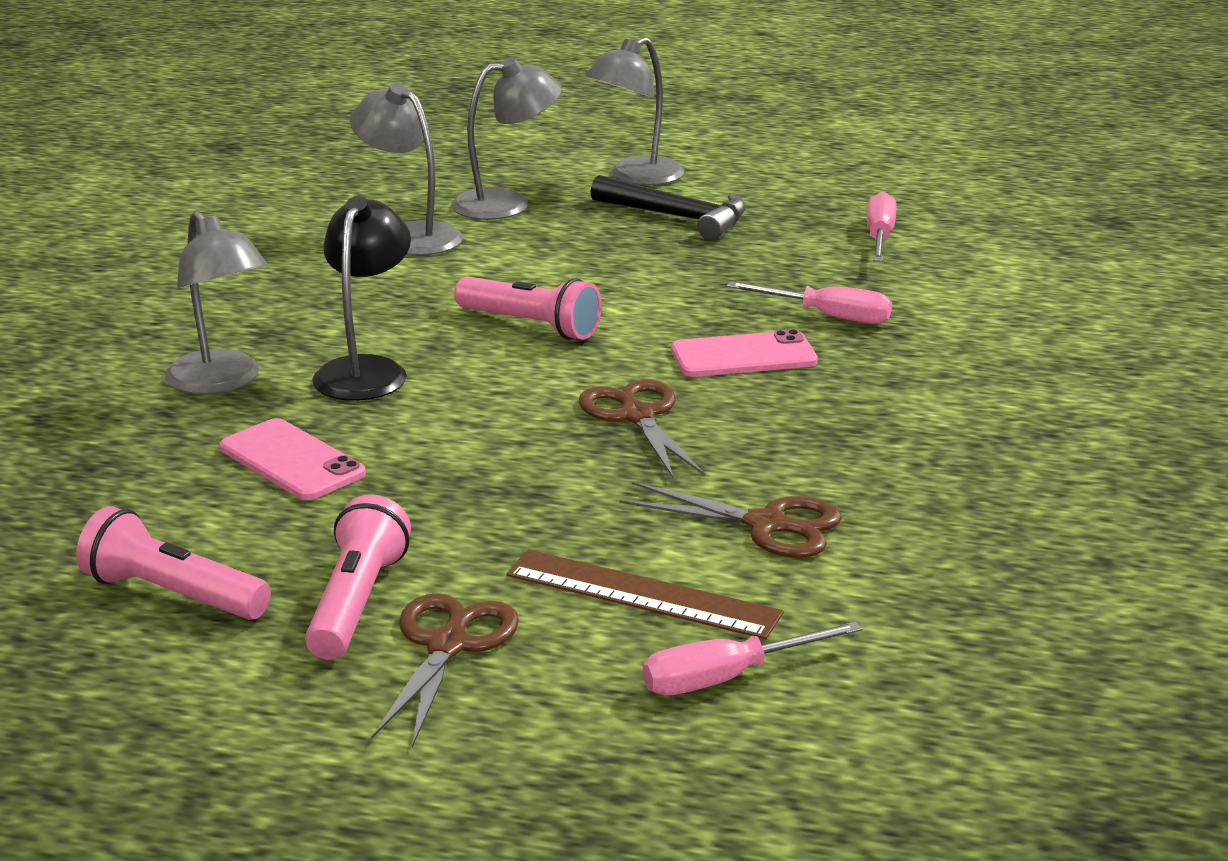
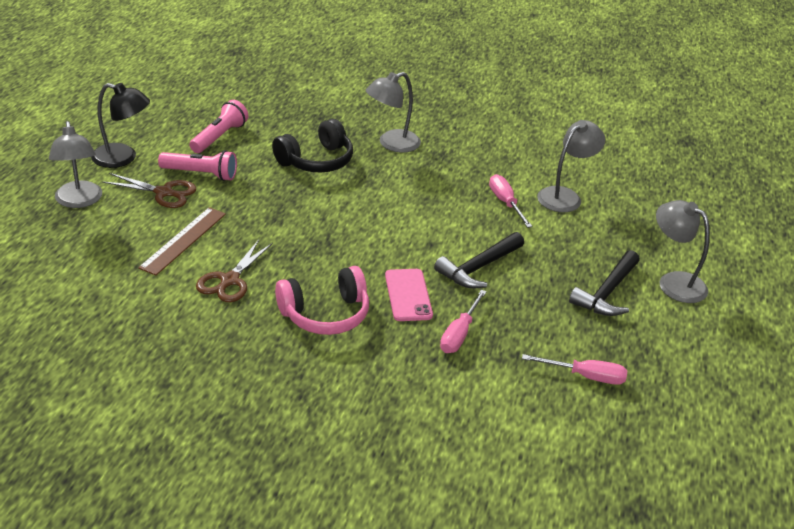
camera: 90 degrees right, 10 degrees up
(291, 461) = (316, 160): pink phone -> black headphones
(366, 370) = (400, 179): black lamp -> black lamp (123, 158)
(507, 204) = (618, 230): grey lamp -> grey lamp (79, 201)
(530, 325) = (449, 228): pink flashlight -> none
(637, 416) = (343, 253): brown scissors -> none
(644, 302) = (479, 268): none -> black hammer
(727, 678) = (115, 255): pink screwdriver -> pink screwdriver (505, 203)
(828, 423) = (325, 314): none -> pink headphones

